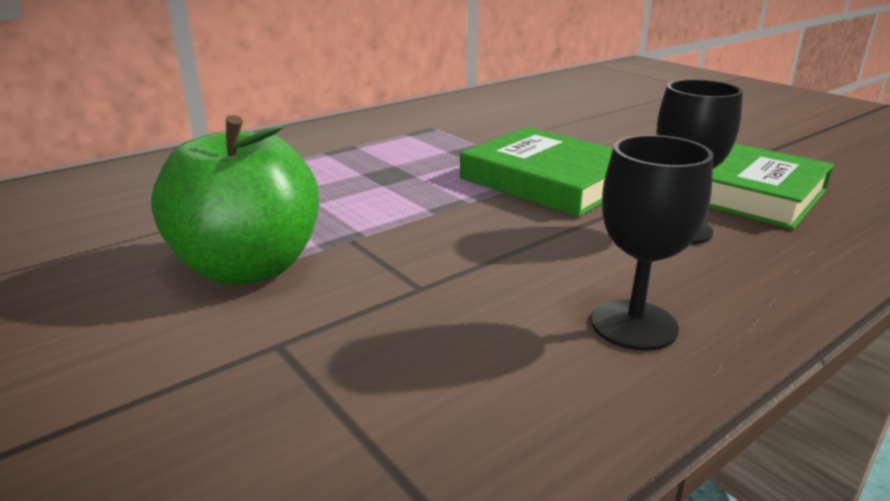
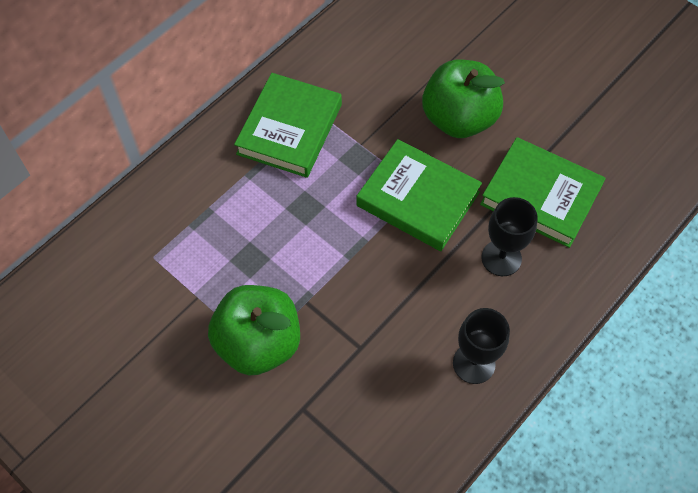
camera: 10 degrees left, 35 degrees up
(395, 133) = (289, 129): none -> green book
(610, 140) = (458, 119): none -> green apple

